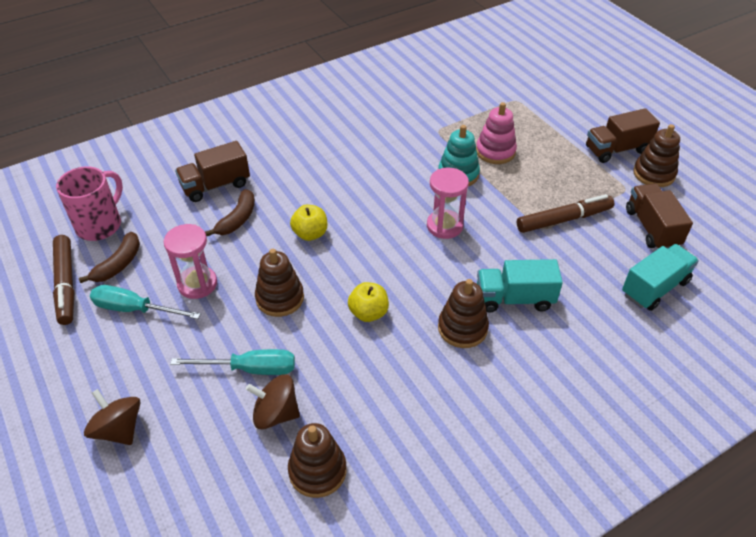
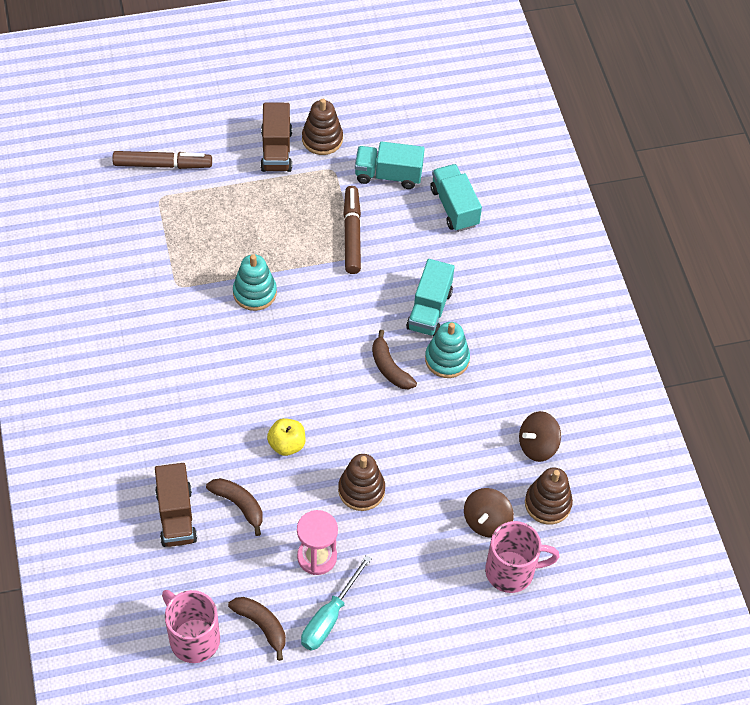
camera: 75 degrees left, 10 degrees up
(66, 284) = (271, 677): brown marker -> brown marker (162, 165)
(119, 429) = (463, 644): brown spinning top -> brown spinning top (537, 446)
(218, 454) = (511, 571): none -> pink mug
(250, 369) = (434, 531): turquoise screwdriver -> none
(368, 313) = (405, 424): yellow apple -> none
(428, 285) = (390, 368): none -> brown banana
(444, 226) = (322, 329): pink hourglass -> none
(462, 328) = (447, 359): brown stacking toy -> turquoise stacking toy
(495, 151) = (234, 249): pink stacking toy -> none
(652, 228) = (388, 175): brown truck -> turquoise truck

